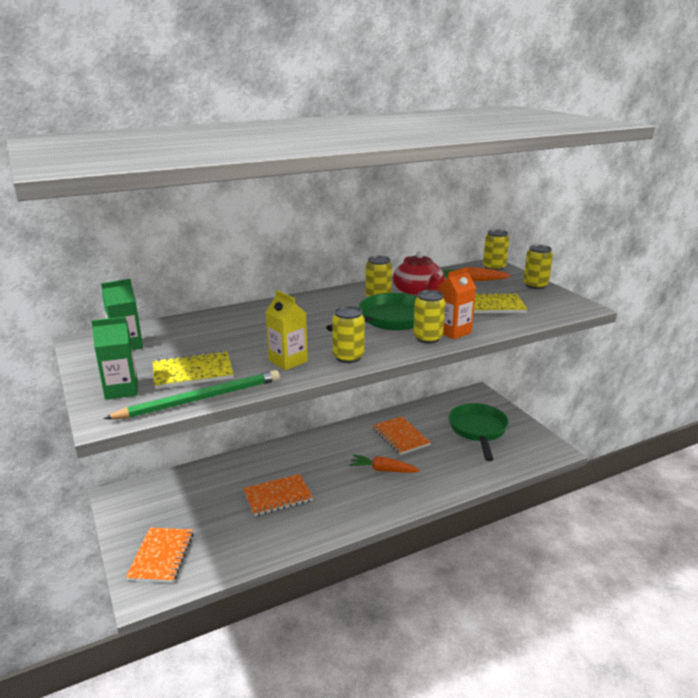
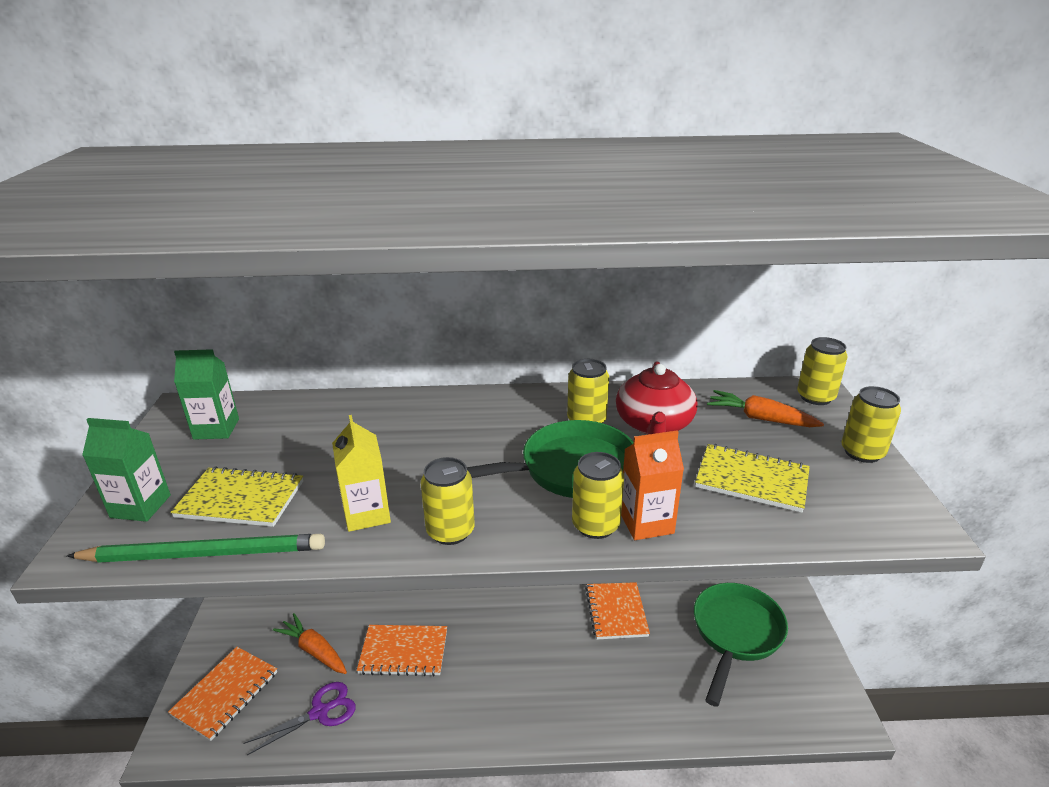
camera: 25 degrees right, 5 degrees up
(243, 543) = (320, 712): none -> purple scissors
(383, 470) = (559, 657): orange carrot -> orange carrot (314, 650)

